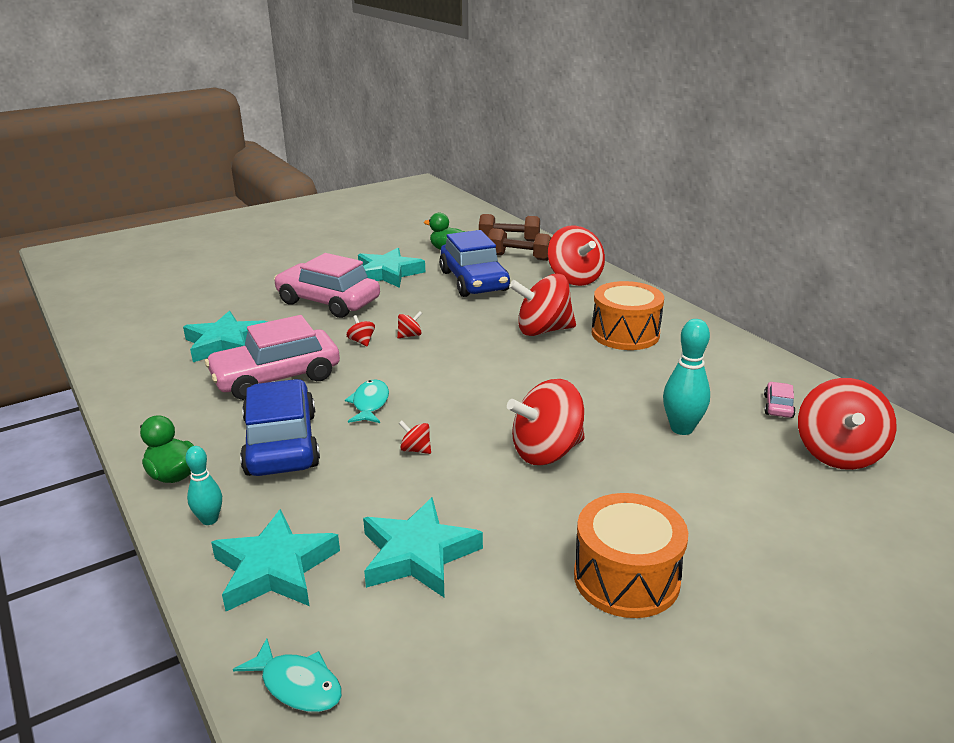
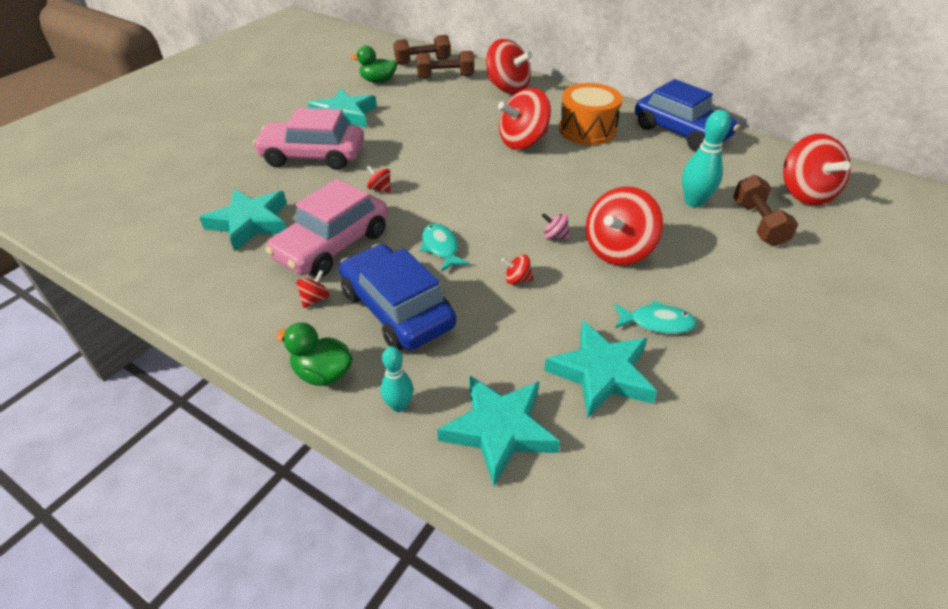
camera: 25 degrees left, 15 degrees up
(297, 685) = (612, 526): turquoise fish -> turquoise fish (656, 322)
(410, 335) = (417, 172): red spinning top -> red spinning top (315, 299)
(474, 281) = (427, 107): blue car -> blue car (681, 132)
(491, 422) = (554, 236): none -> pink spinning top
(626, 578) = (760, 338): orange drum -> none
(742, 468) = (758, 223): none -> brown dumbbell
(778, 406) = (739, 166): pink car -> none

